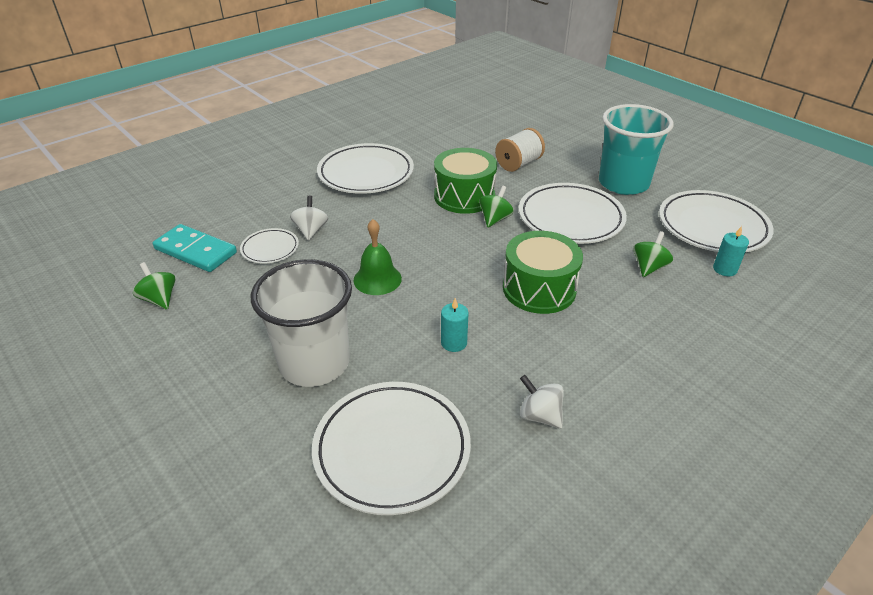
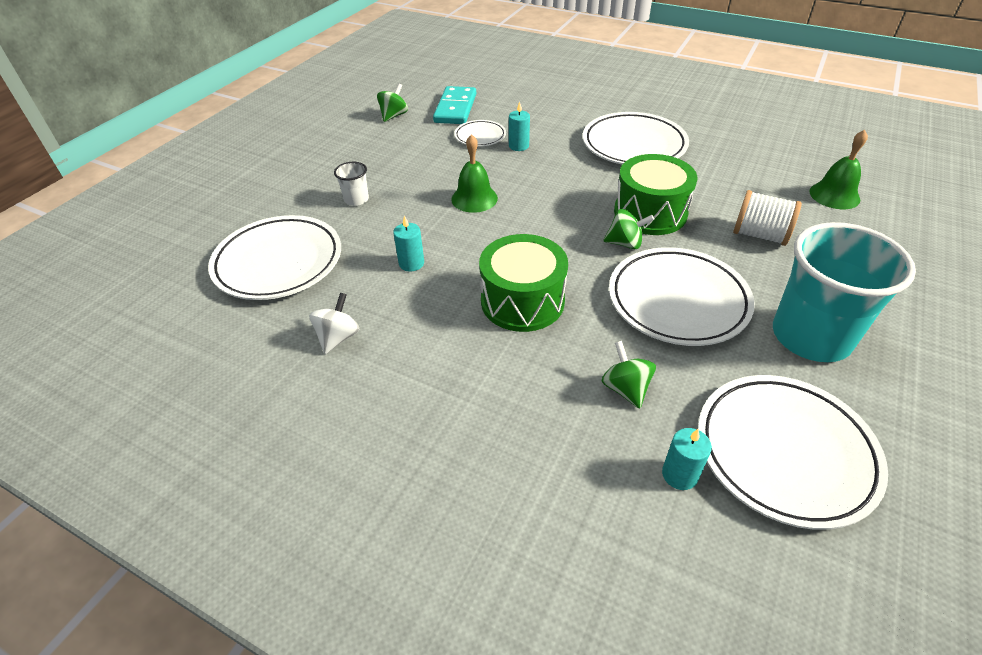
camera: 70 degrees right, 5 degrees up
(311, 230) = (518, 146): white spinning top -> turquoise candle
(314, 363) = (356, 199): white cup -> white cup, size x0.42
(493, 124) = (834, 195): none -> green bell
(649, 267) = (625, 388): green spinning top -> green spinning top turned 120 degrees counterclockwise

